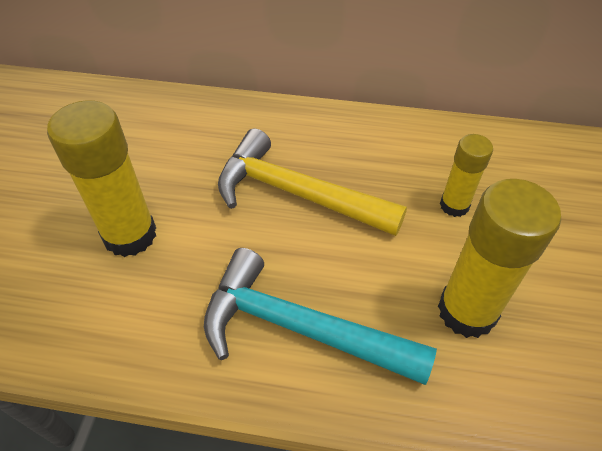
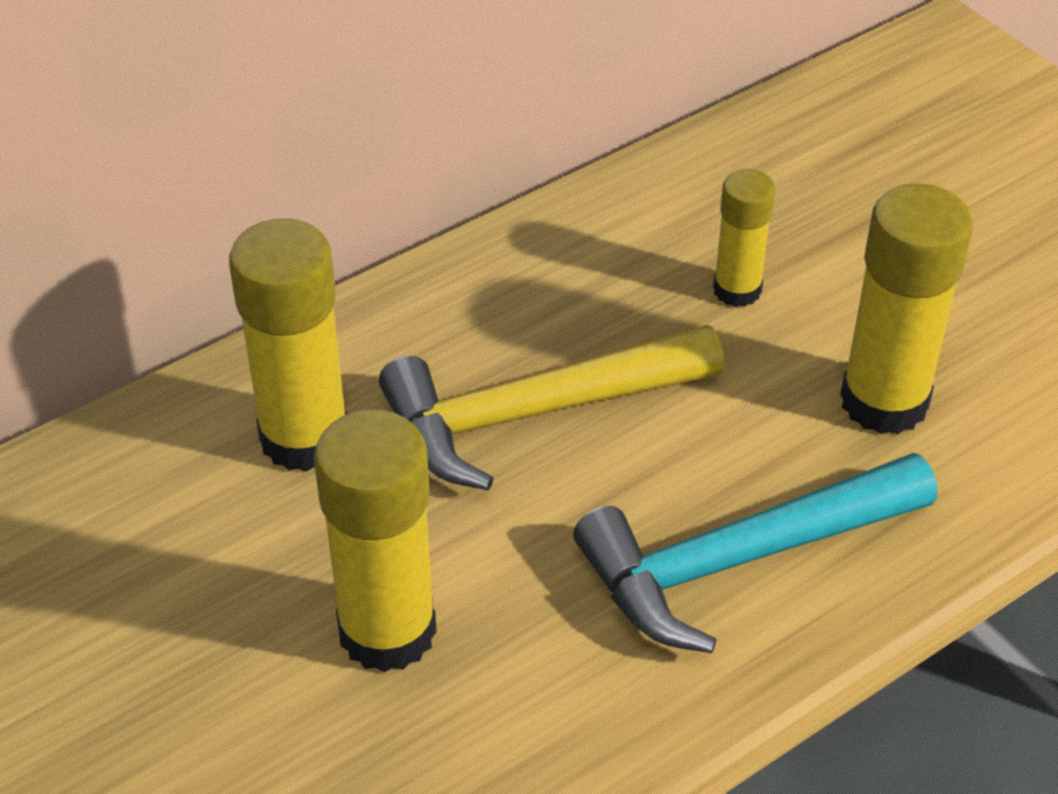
camera: 45 degrees left, 5 degrees down
(203, 140) = (304, 437): none -> yellow glue stick

